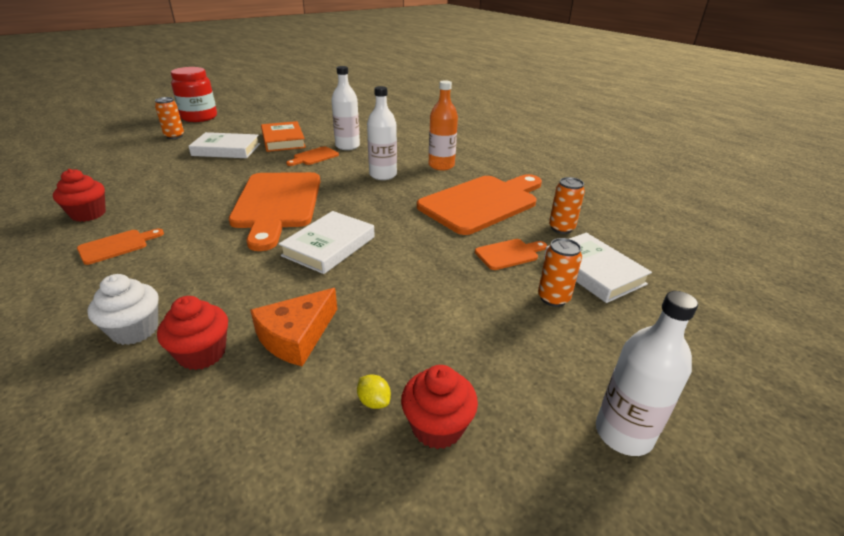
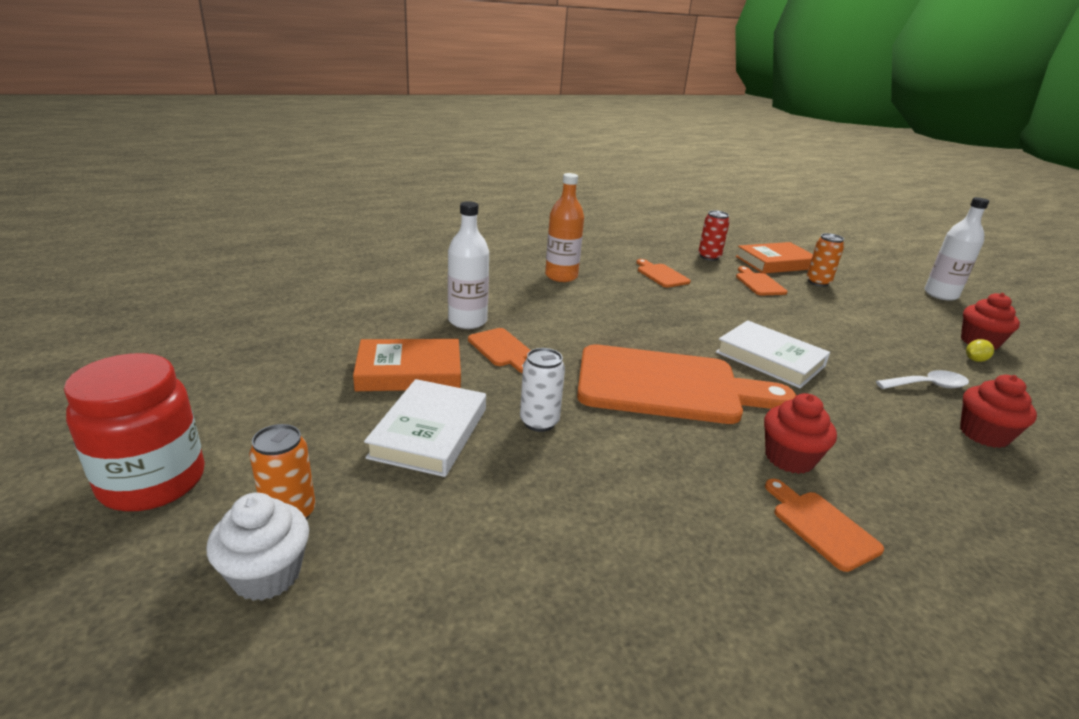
camera: 80 degrees left, 5 degrees down
(88, 214) = (722, 588): red cupcake -> red cupcake (789, 458)
(135, 330) = (982, 481): white cupcake -> white cupcake (267, 574)
(234, 170) = (539, 422): none -> white can
(296, 336) = (927, 386): orange cheese -> white spoon
(383, 175) = (583, 310): white bottle -> none
(482, 203) = (661, 275): orange cutting board -> orange cutting board, size x0.44
(561, 228) = (709, 257): orange can -> red can
(593, 271) = (775, 263): white book -> orange book

